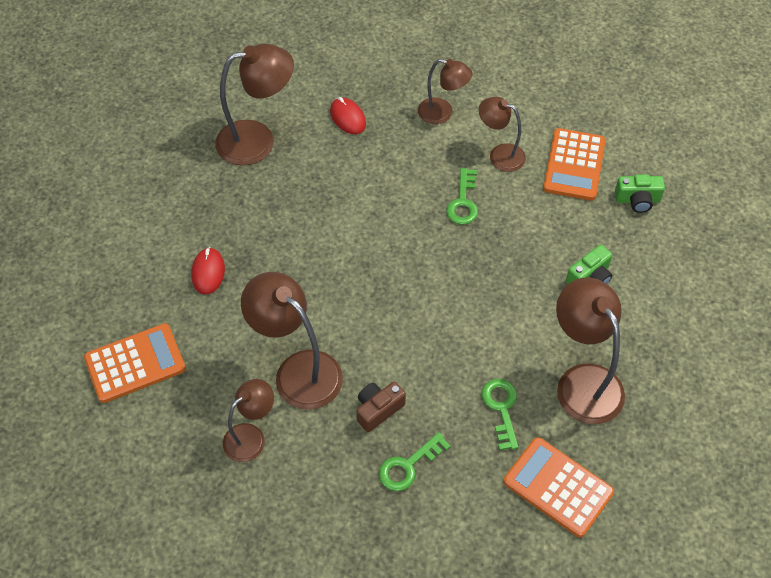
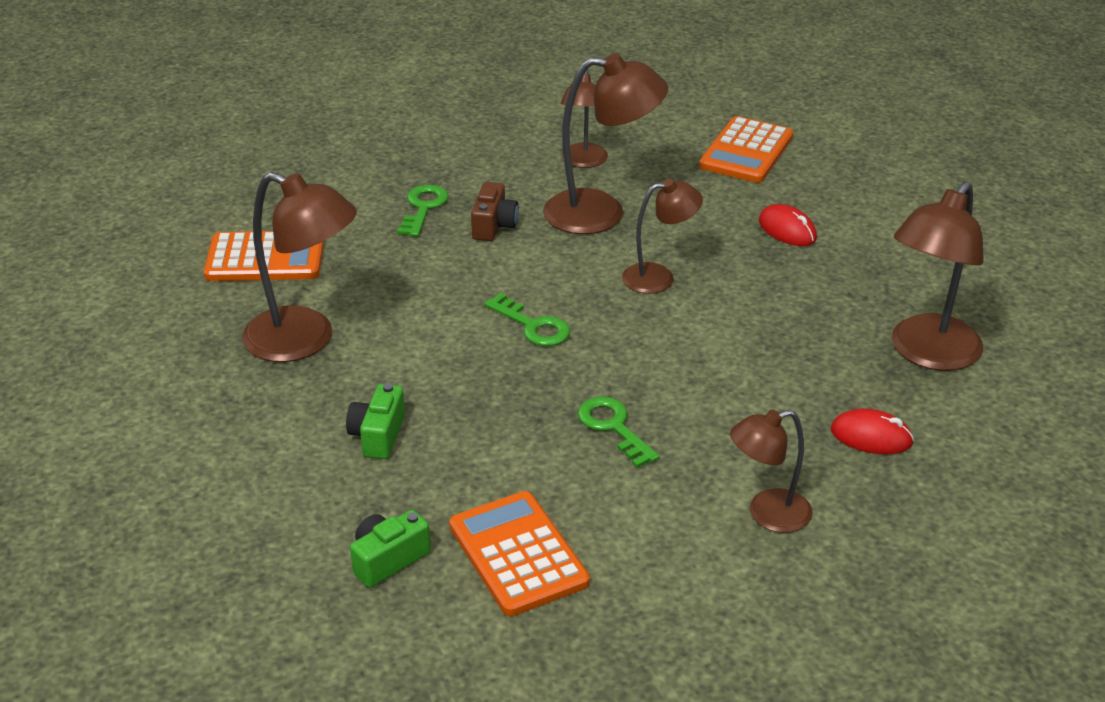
camera: 140 degrees right, 20 degrees down
(500, 155) = (631, 507): brown lamp -> brown lamp (659, 277)
(501, 409) = (373, 281): green key -> green key (533, 326)

